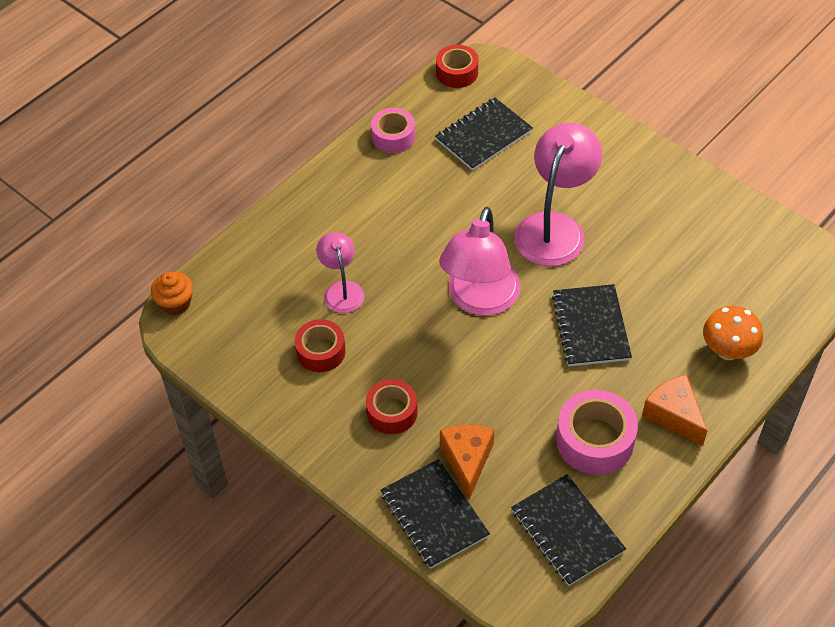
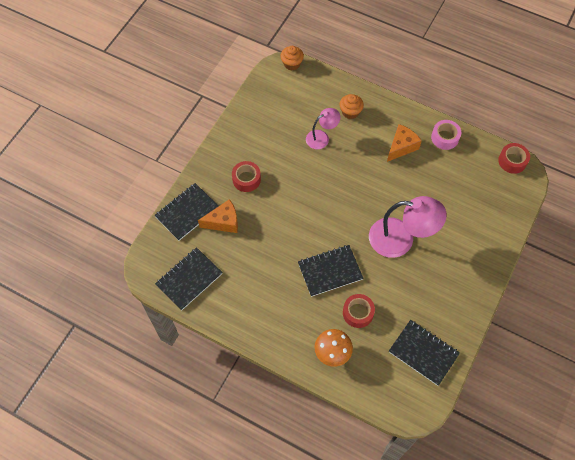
camera: 75 degrees right, 10 degrees up
(305, 242) = (350, 112): none -> orange cupcake
(321, 351) = (277, 137): red tape -> red tape (358, 313)
(480, 300) = (333, 208): pink lamp -> none
(483, 136) = (463, 186): black notebook -> black notebook (423, 353)
(595, 440) = (250, 285): pink tape -> none
(674, 415) = (277, 326): orange cheese -> orange cheese (401, 147)

